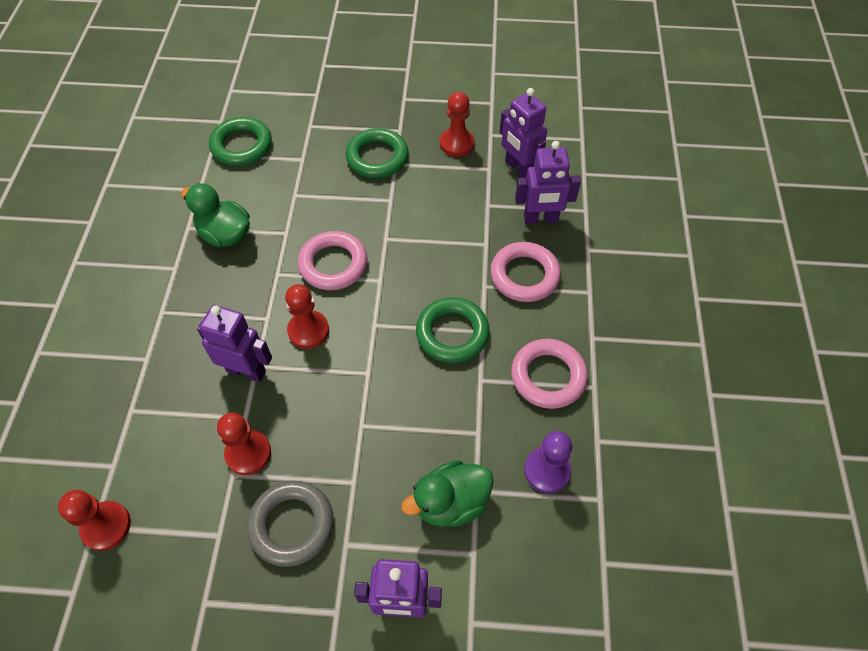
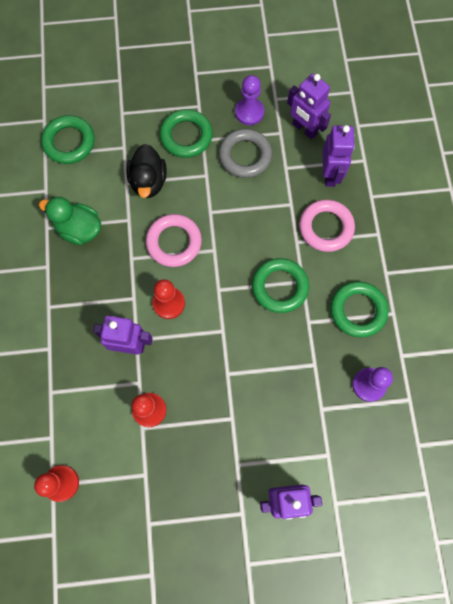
camera: 10 degrees left, 15 degrees up
(292, 525) = (195, 457): grey ring -> grey ring (245, 156)
(321, 197) = (148, 181): none -> black duck
(450, 503) = (305, 421): green duck -> none
(457, 144) = (249, 112): red pawn -> purple pawn
(540, 219) = (330, 174): purple robot -> purple robot turned 75 degrees counterclockwise
(548, 376) = (358, 310): pink ring -> green ring

